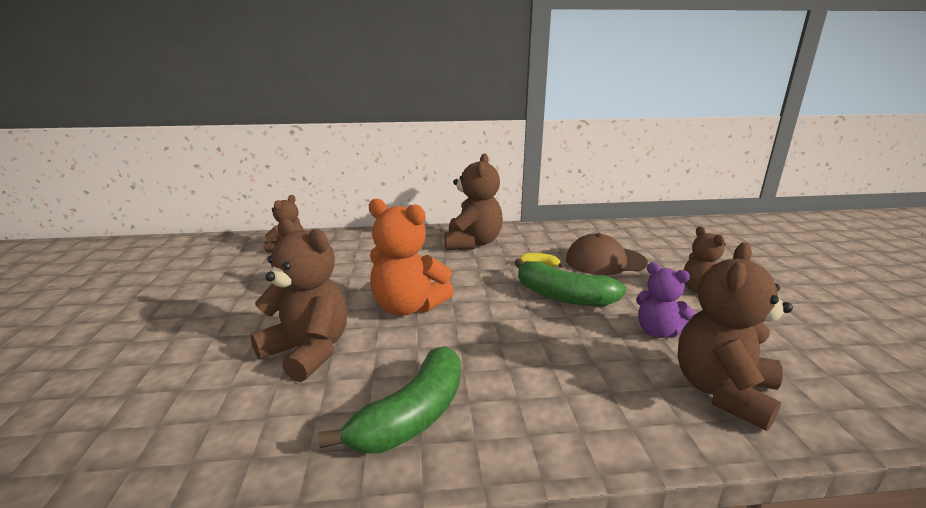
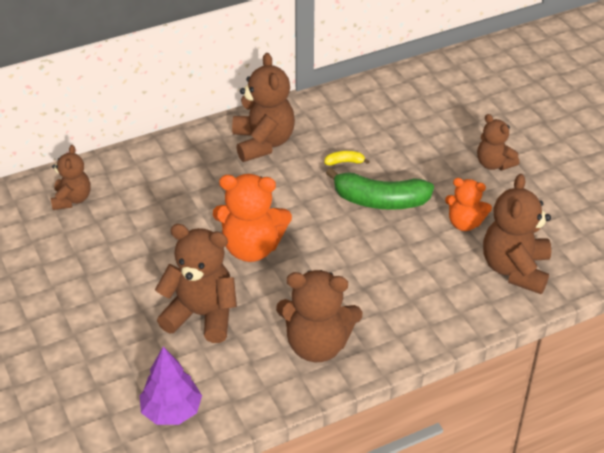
camera: 20 degrees left, 20 degrees up
(170, 446) = (171, 411): none -> purple tree
(413, 416) = (317, 345): green banana -> brown teddy bear
(605, 261) = (403, 142): brown cap -> none
(657, 332) = (464, 223): purple teddy bear -> orange teddy bear

